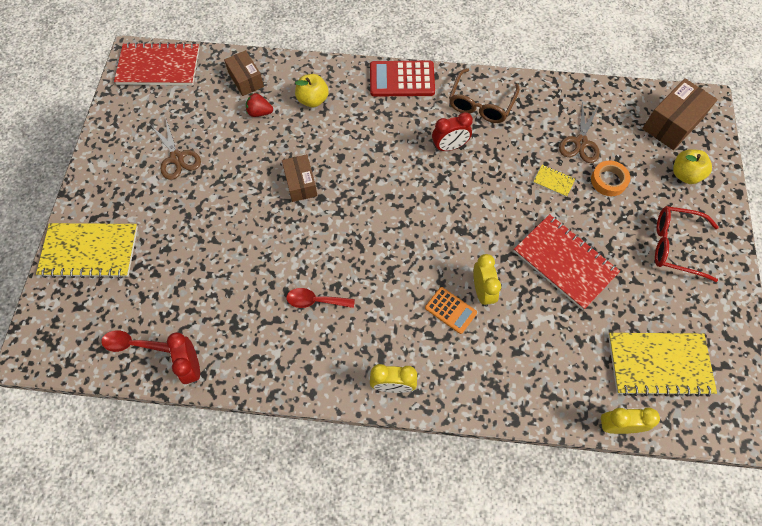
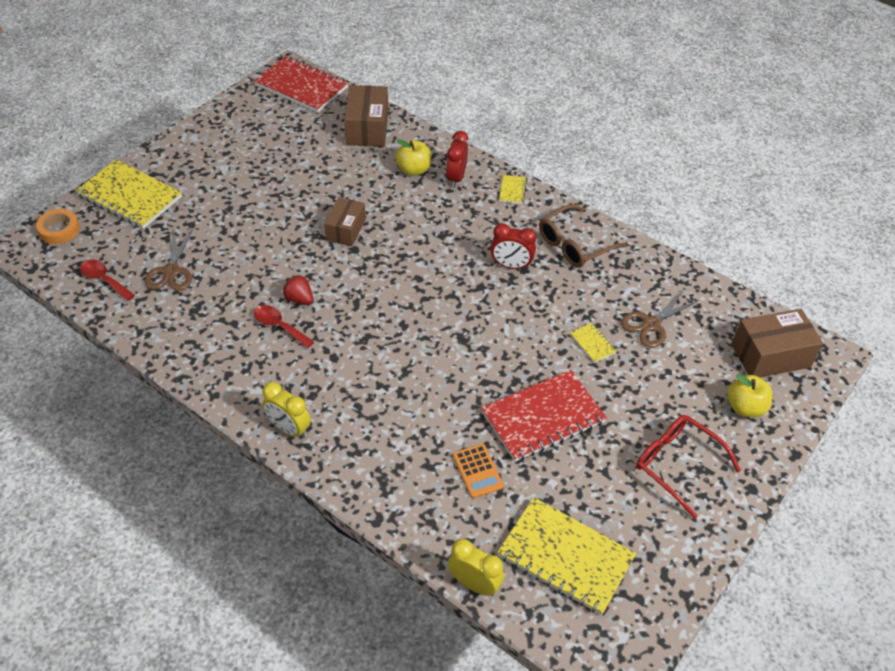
camera: 30 degrees right, 15 degrees down
(177, 158) = (257, 161): brown scissors -> brown scissors (171, 271)
(192, 366) = (135, 321): red clock -> red clock (456, 178)
(246, 80) = (367, 128): brown box -> brown box, size x1.51
(259, 112) = (357, 158): red strawberry -> red strawberry (299, 299)
(402, 79) = (512, 190): red calculator -> yellow notebook
(450, 310) = (394, 398): orange calculator -> orange calculator (477, 471)
(482, 291) = (439, 398): yellow clock -> none
(564, 262) = (543, 417): red notebook -> red notebook turned 75 degrees clockwise
(608, 181) = (652, 371): orange tape -> orange tape (59, 230)

